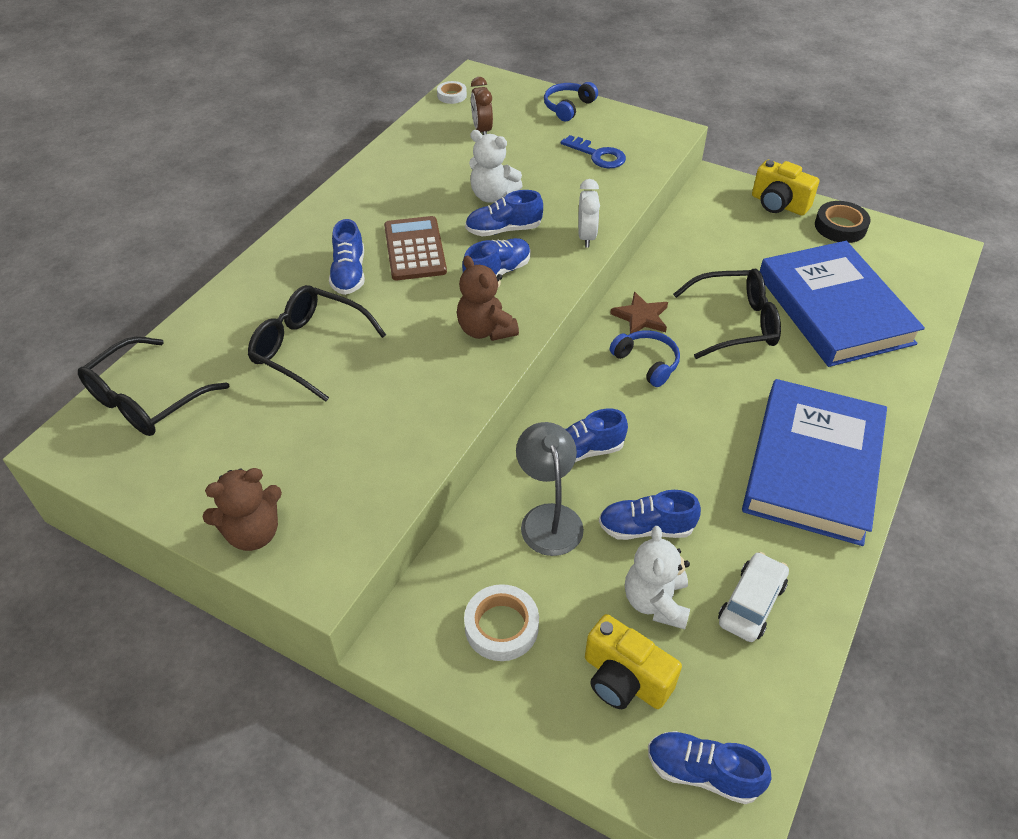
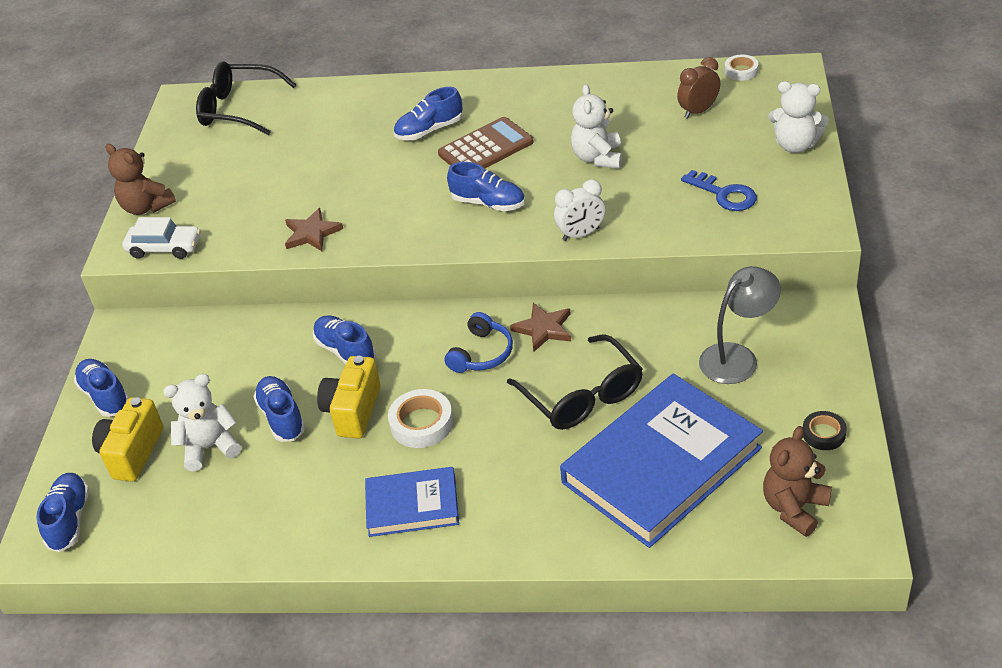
camera: 70 degrees right, 5 degrees down
(308, 348) = (331, 150): black glasses -> none
(436, 401) = (312, 233): none -> brown star
(485, 330) = (409, 225): brown teddy bear -> brown teddy bear (794, 508)
(501, 626) = (153, 372): white tape -> white tape (421, 423)
(503, 230) = (551, 183): blue shoe -> blue shoe (105, 396)
(548, 518) = (265, 358): grey lamp -> grey lamp (737, 357)
(568, 107) = (795, 145): blue headphones -> white teddy bear
(598, 155) = (724, 194): blue key -> blue key turned 60 degrees counterclockwise
(751, 603) = (232, 505): white car -> white car (164, 248)
(778, 204) = (822, 371): yellow camera -> yellow camera (353, 411)
(812, 465) = (412, 505): blue book -> blue book, size x0.53
(840, 227) = (823, 434): black tape -> black tape, size x0.64

